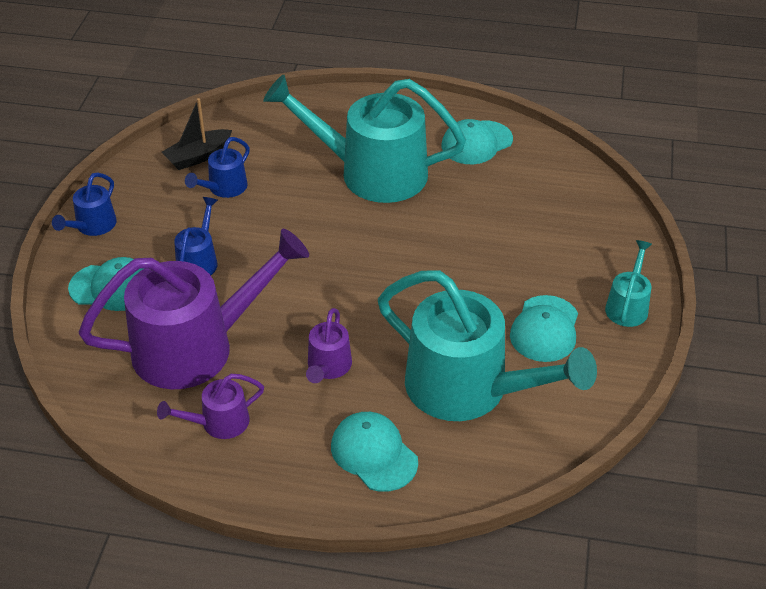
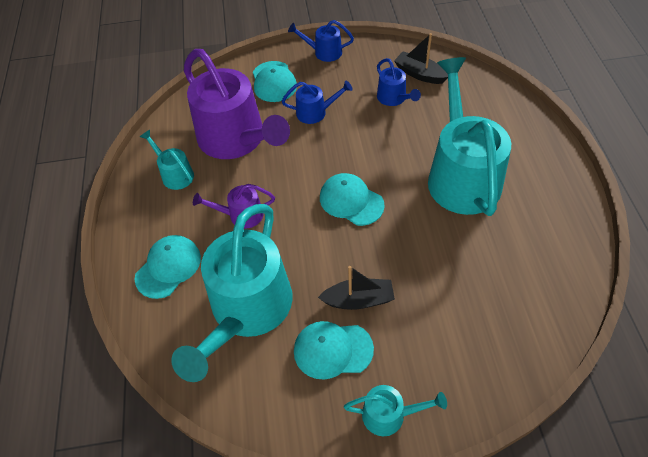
camera: 75 degrees right, 10 degrees up
(218, 423) = (174, 174): purple watering can -> turquoise watering can
(224, 188) = (394, 98): blue watering can -> blue watering can turned 135 degrees counterclockwise
(476, 143) = (546, 235): turquoise cap -> turquoise cap (351, 201)
(493, 294) = (358, 300): none -> black boat

